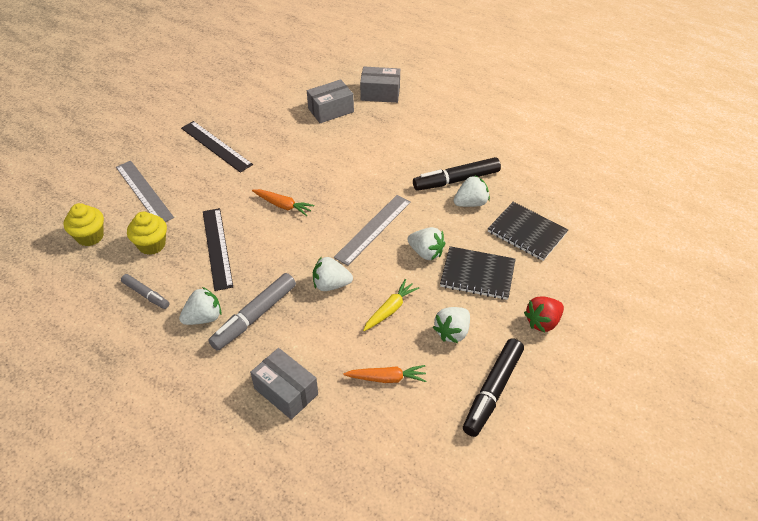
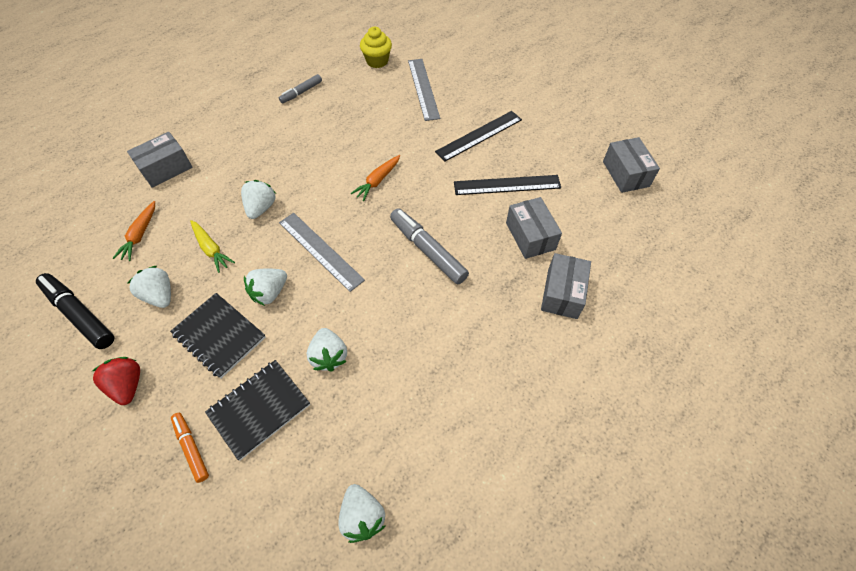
camera: 100 degrees right, 10 degrees up
(144, 192) = (423, 89): grey ruler -> grey ruler turned 75 degrees counterclockwise
(152, 245) = (355, 94): yellow cupcake -> none
(203, 317) = (263, 124): white strawberry -> white strawberry (362, 516)
(217, 248) = (337, 133): black ruler -> black ruler (507, 185)
(254, 316) = (249, 154): grey marker -> grey marker (427, 250)
(257, 65) = (625, 174): none -> grey box
(456, 180) = (373, 349): black marker -> none
(477, 275) = (219, 336): black notebook -> black notebook turned 75 degrees counterclockwise
(571, 263) = (191, 448): none -> orange marker

